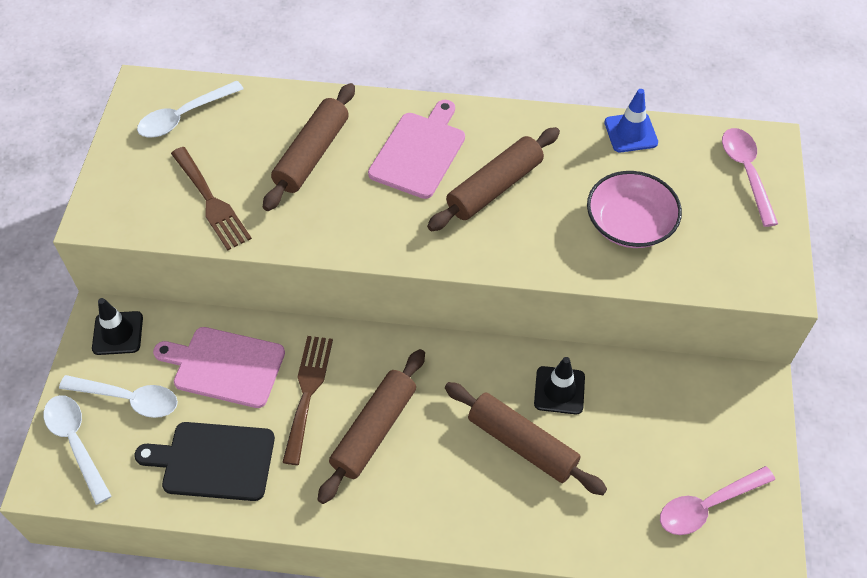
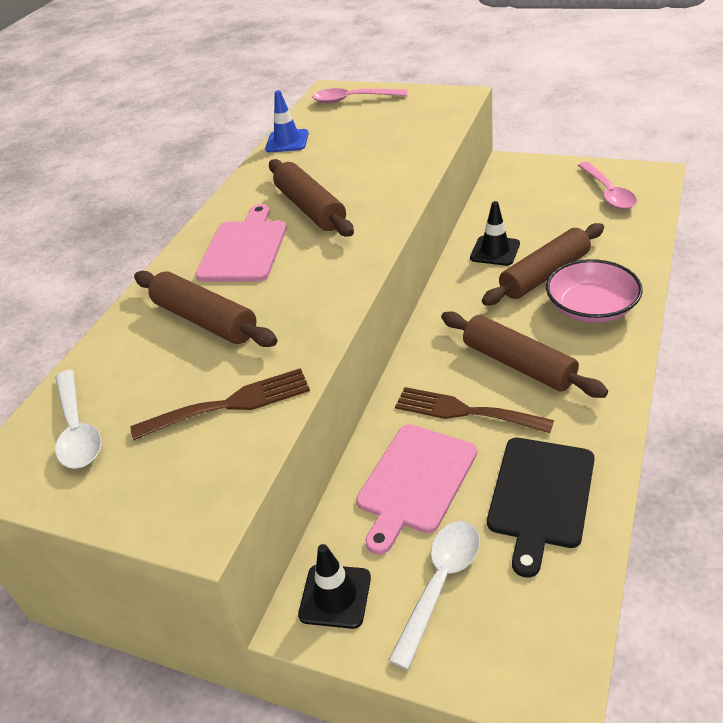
camera: 70 degrees left, 15 degrees down
(76, 443) = (498, 649): white spoon -> none
(419, 152) = (244, 248): pink cutting board -> pink cutting board turned 60 degrees clockwise
(630, 223) = (380, 147): pink bowl -> pink bowl (591, 307)

